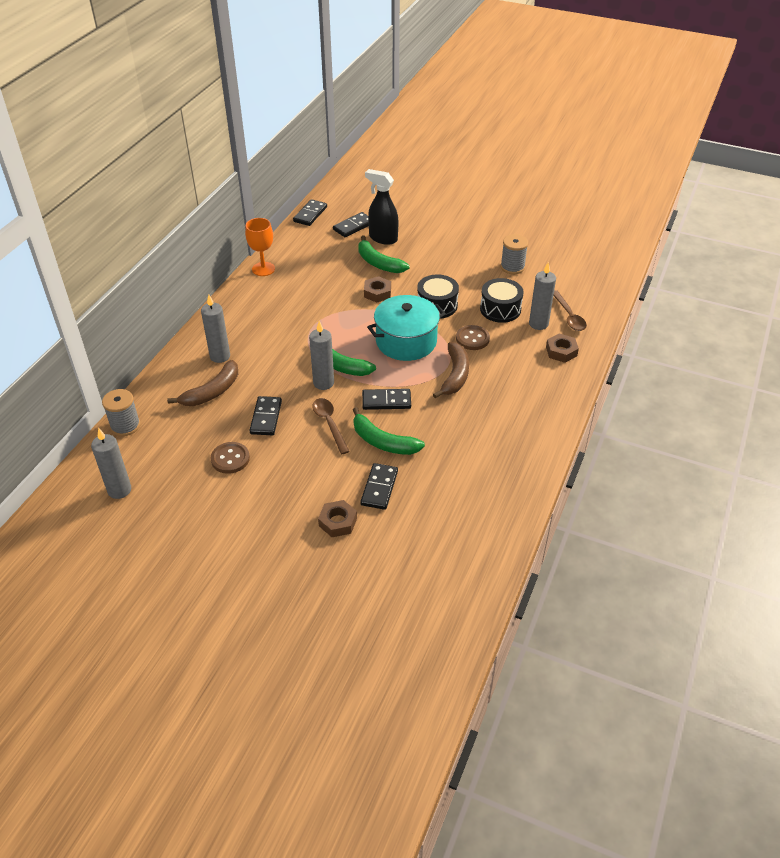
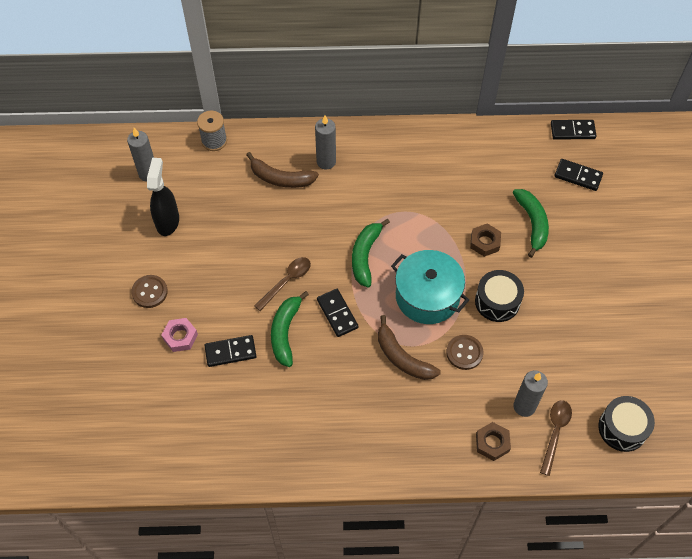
camera: 65 degrees right, 15 degrees up
(230, 459) = (213, 229): brown button -> brown button (149, 292)
(263, 269) = (462, 135): orange goblet -> none
(266, 417) = (270, 231): black domino -> none
(323, 383) = (334, 254): grey candle -> none
(338, 522) = (180, 337): brown nut -> pink nut
(378, 263) = (532, 223): green banana -> green banana turned 150 degrees clockwise
(383, 238) = (575, 210): black spray bottle -> black spray bottle (167, 221)
(455, 375) = (402, 357): brown banana -> brown banana turned 60 degrees clockwise
(500, 309) = (526, 362): black drum -> black drum (622, 428)
(512, 267) = (606, 348): grey spool -> none
(569, 316) = (555, 433): brown spoon -> brown spoon turned 150 degrees clockwise

